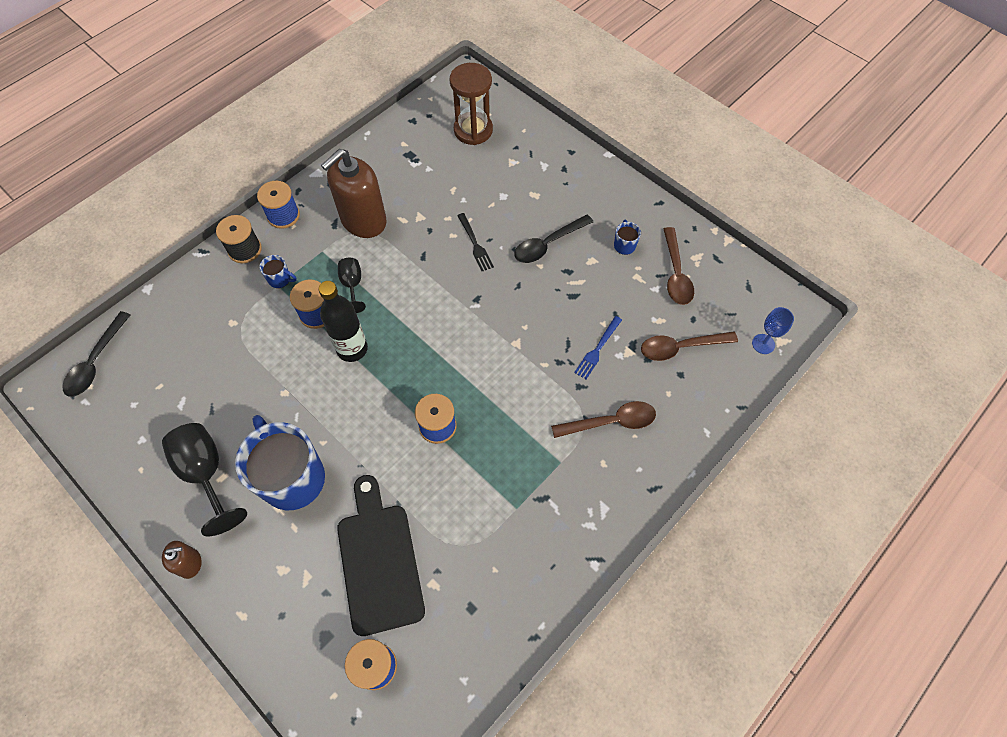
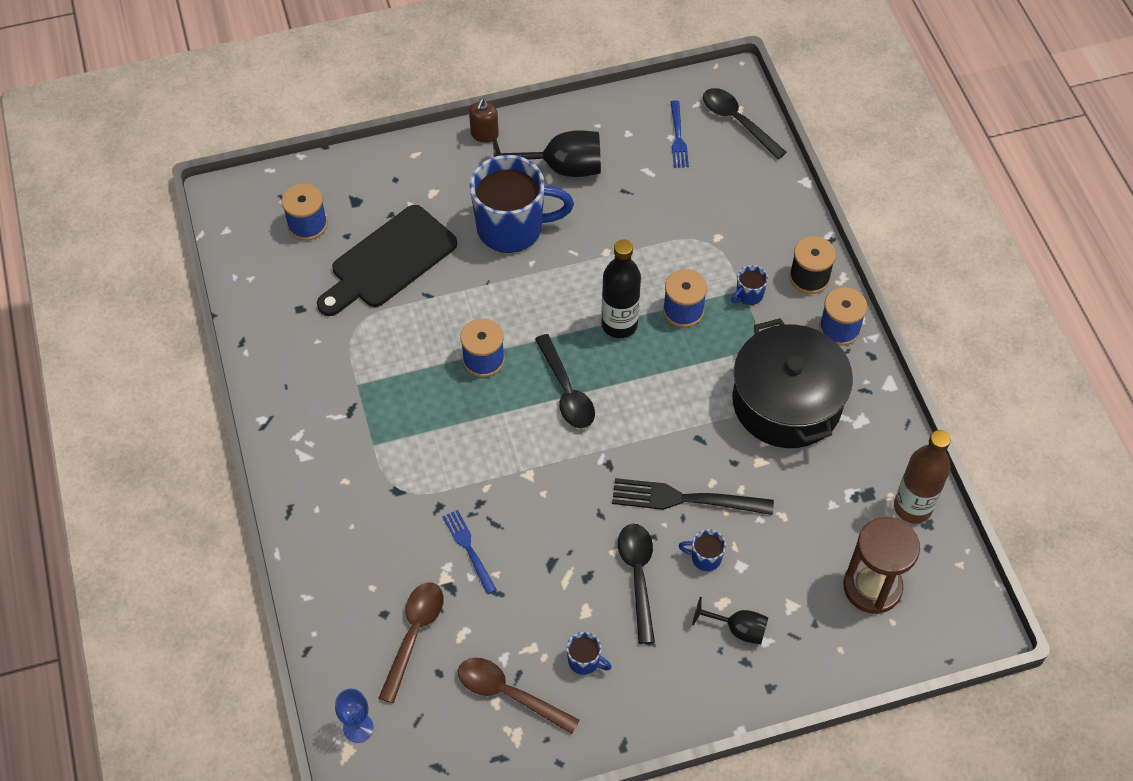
camera: 120 degrees right, 5 degrees down
(132, 398) = (678, 137): none -> blue fork
(352, 285) = (700, 356): black goblet -> black goblet (738, 629)
(363, 221) = (787, 402): brown soap dispenser -> black pot
(379, 561) = (389, 261): black cutting board -> black cutting board turned 120 degrees clockwise
(405, 131) = (912, 507): none -> brown bottle
(432, 354) = (566, 391): none -> black spoon
(475, 244) = (684, 499): black fork -> black fork, size x1.66
(510, 215) = (705, 558): none -> blue mug
(610, 422) = (381, 512): brown spoon -> none

